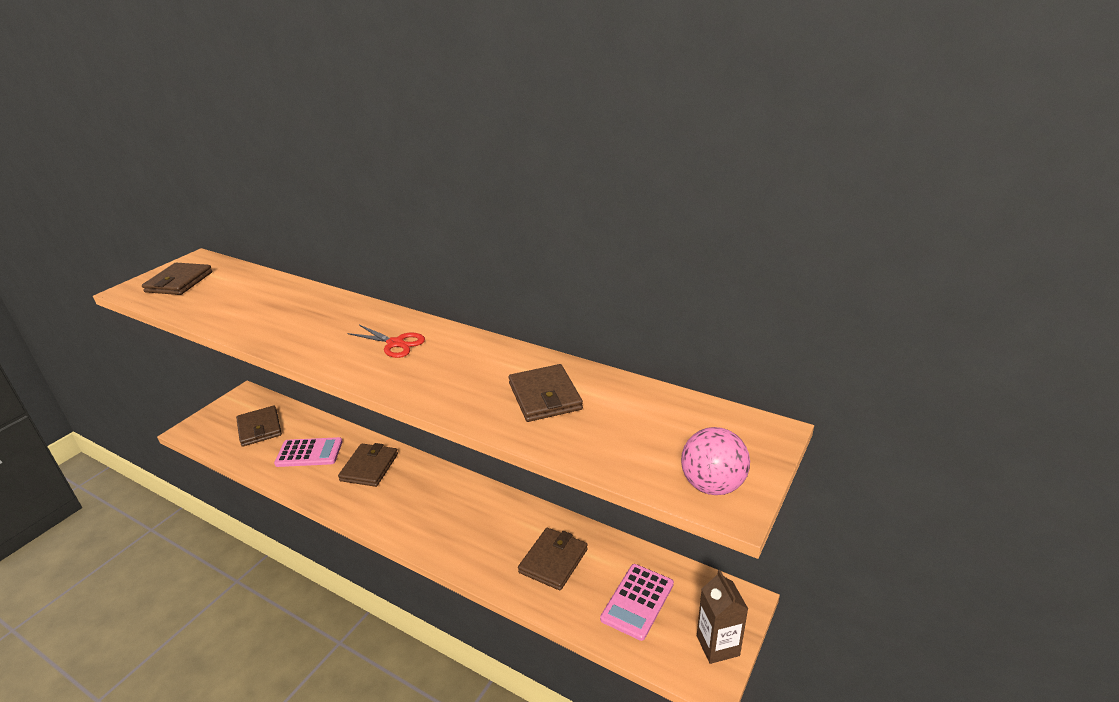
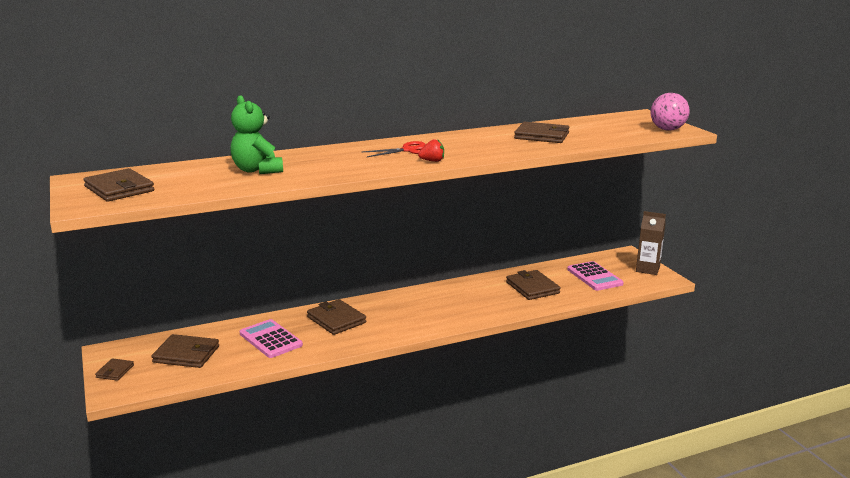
camera: 55 degrees left, 10 degrees down
(217, 414) = (115, 371): none -> brown wallet
(265, 306) = (257, 170): none -> green teddy bear
(309, 453) = (271, 339): pink calculator -> pink calculator turned 75 degrees counterclockwise
(367, 371) = (432, 161): none -> red strawberry

